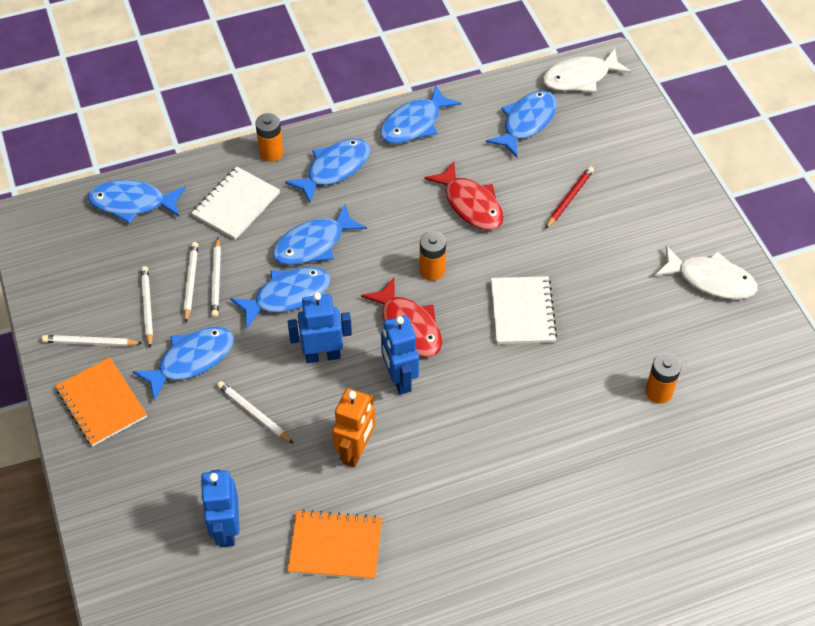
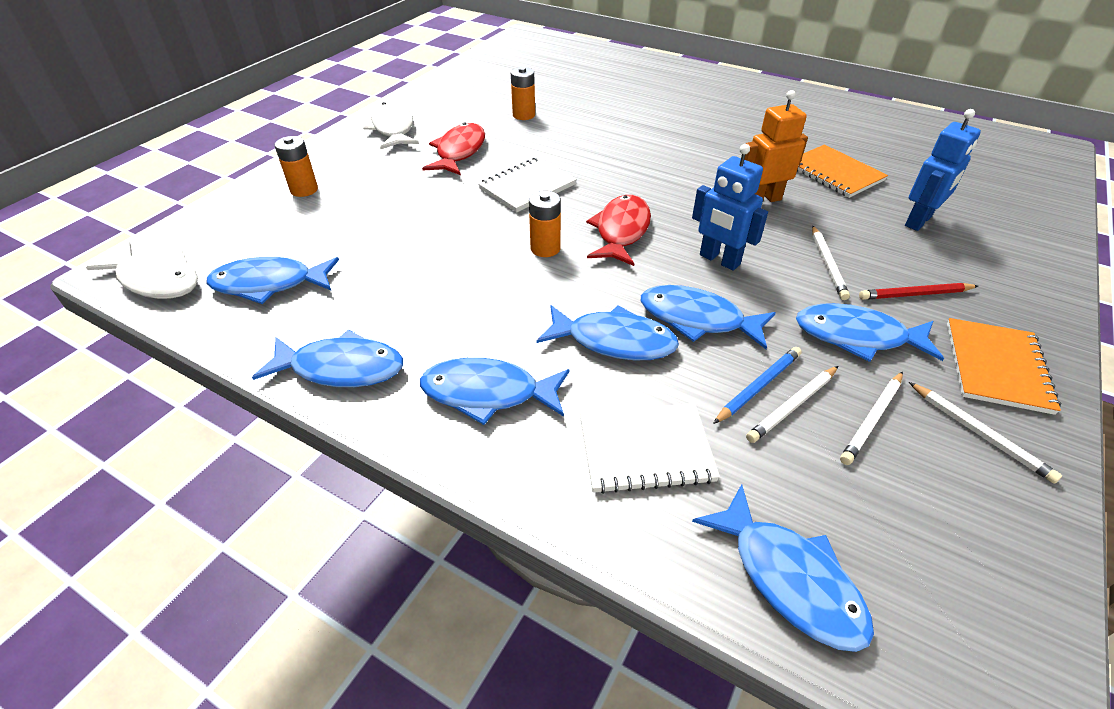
camera: 130 degrees left, 10 degrees down
(216, 280) = (759, 386): white pencil -> blue pencil
(271, 153) = (523, 478): orange battery -> orange battery (304, 190)
(399, 379) = (675, 211): blue robot -> none
(471, 204) = (434, 265): red fish -> red fish (459, 151)
(569, 198) = (365, 215): red pencil -> red pencil (914, 294)

